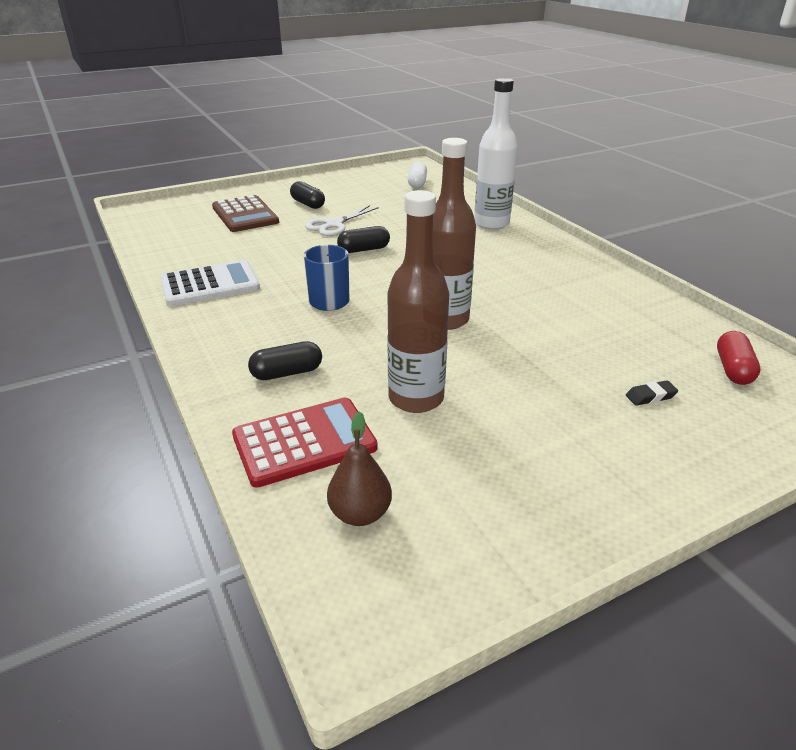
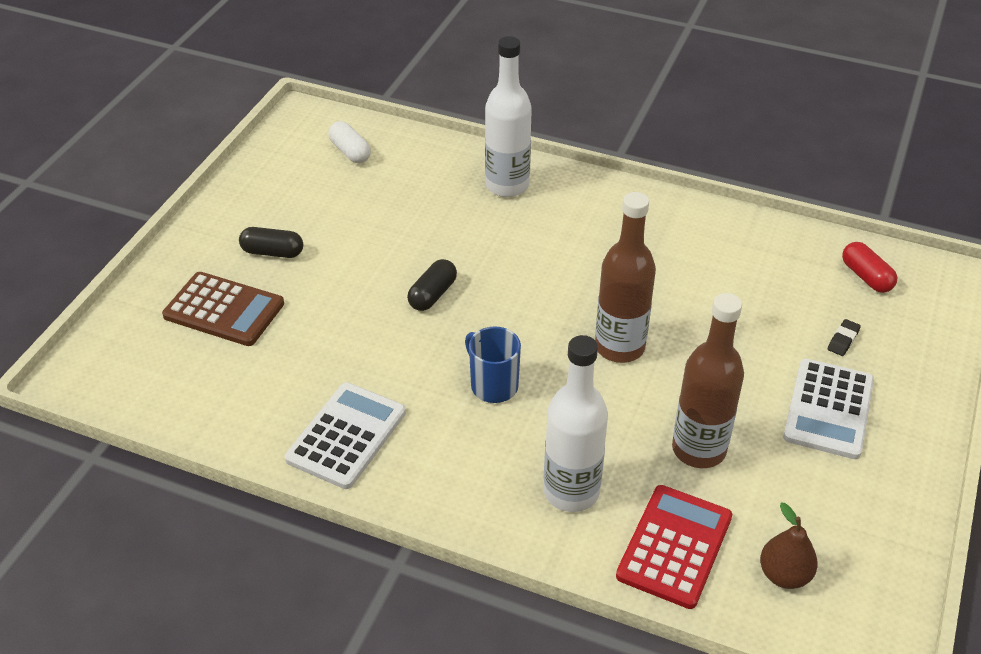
camera: 40 degrees left, 10 degrees up
(287, 373) = (571, 492): black capsule -> white bottle
(334, 225) = (351, 273): white scissors -> none
(571, 431) = (829, 409): none -> white calculator

